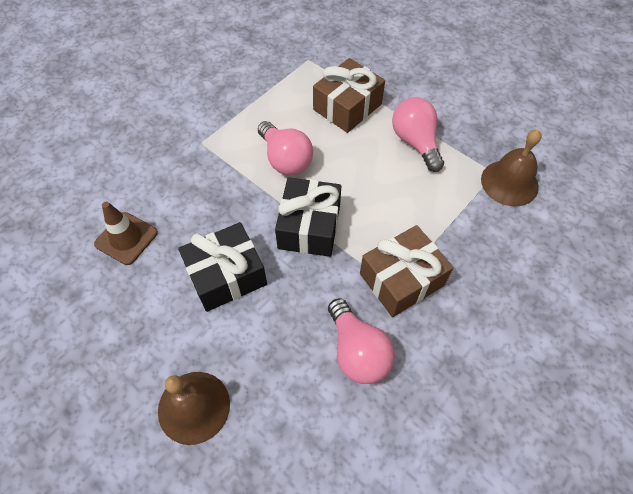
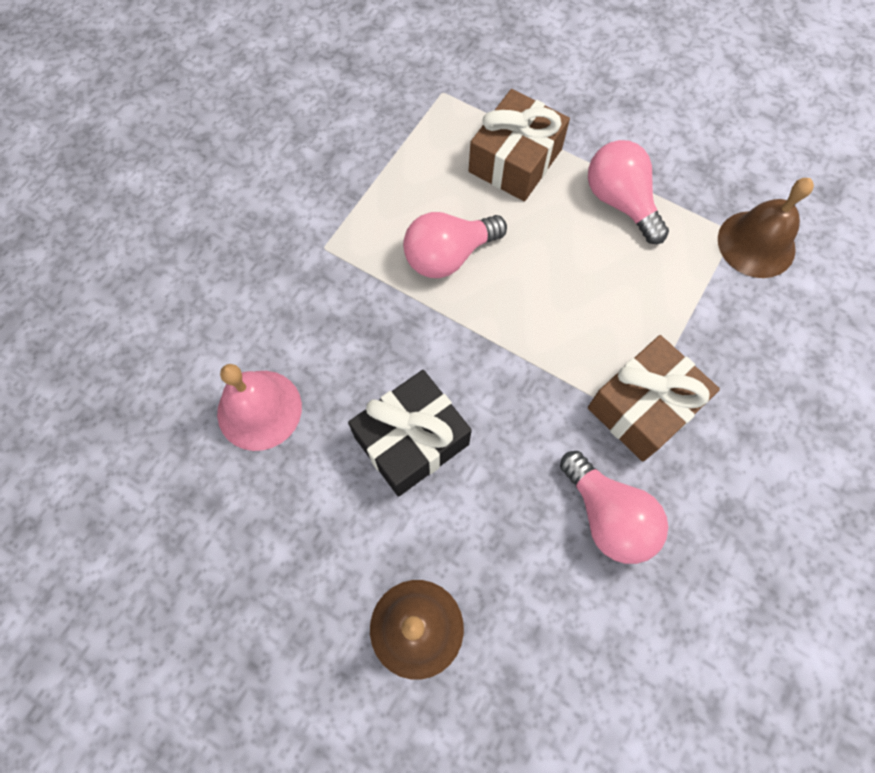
camera: 10 degrees left, 10 degrees up
(126, 238) = (259, 409): brown traffic cone -> pink bell
(285, 159) = (448, 255): pink light bulb -> pink light bulb turned 105 degrees clockwise
(309, 227) = (505, 351): black gift -> none

